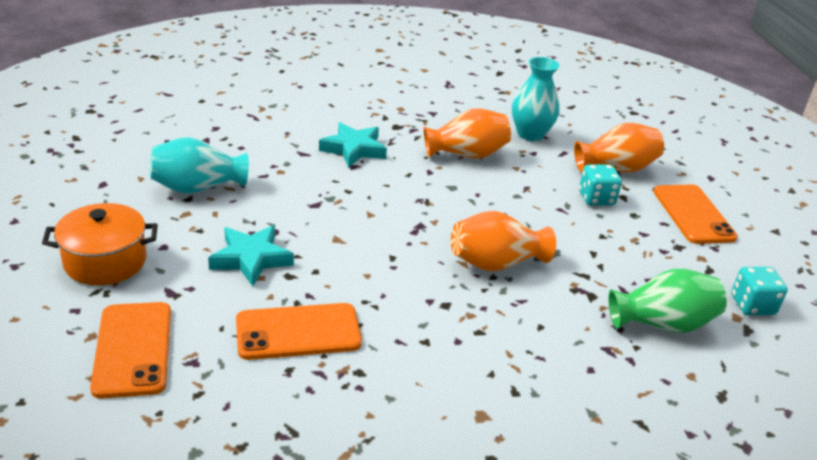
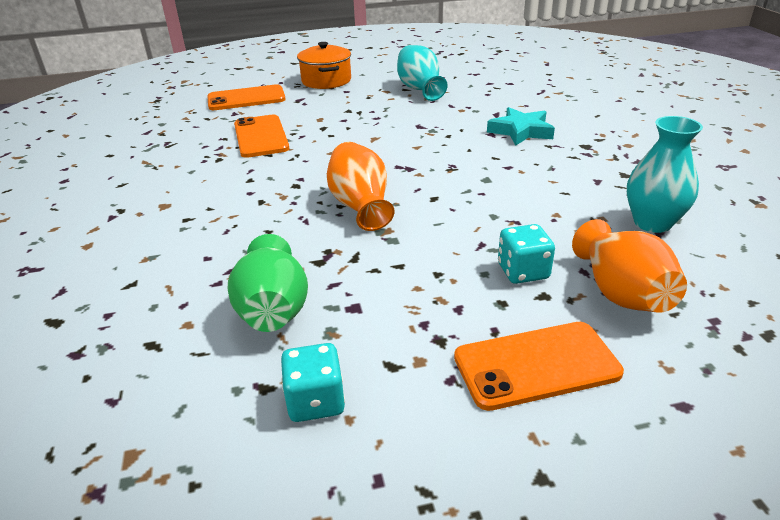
camera: 90 degrees right, 0 degrees up
(251, 259) = (339, 114): turquoise star -> none
(467, 154) = (560, 184): orange vase -> none

